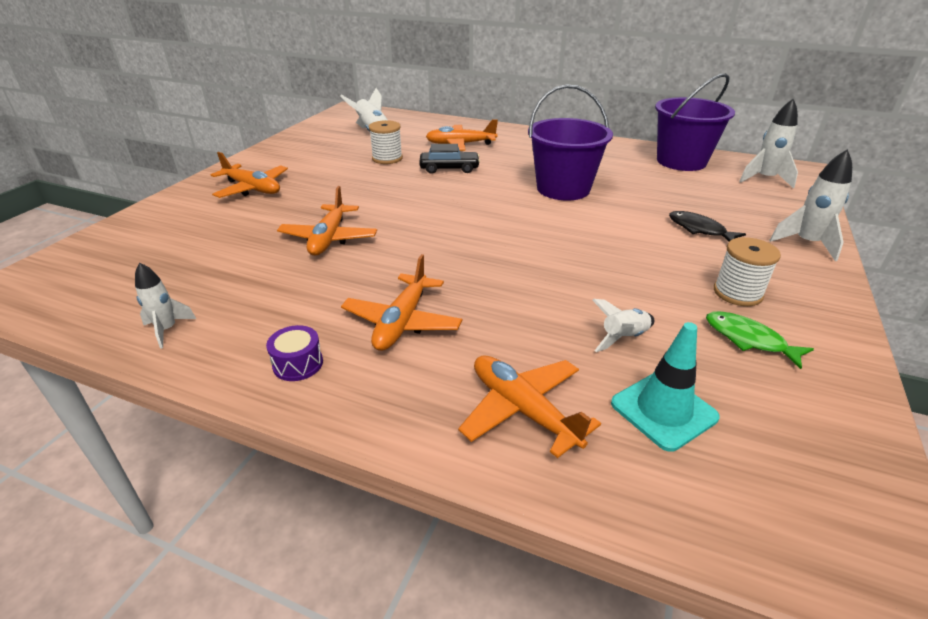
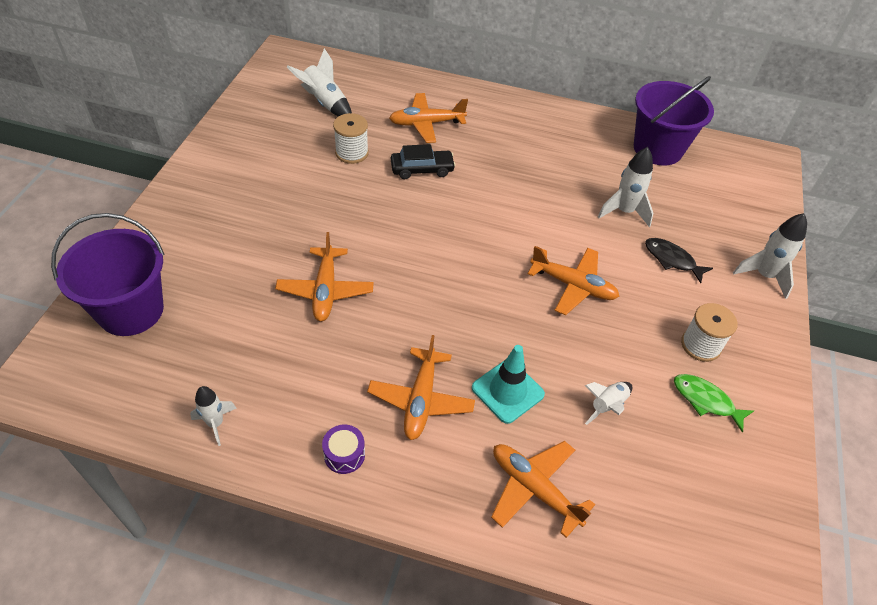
camera: 10 degrees left, 15 degrees up
(252, 189) = (221, 213): orange plane -> orange plane (573, 286)
(563, 189) = (542, 201): purple bucket -> purple bucket (131, 310)
(663, 410) = (639, 480): turquoise traffic cone -> turquoise traffic cone (507, 391)
(764, 179) = (736, 177): white rocket -> white rocket (624, 211)

